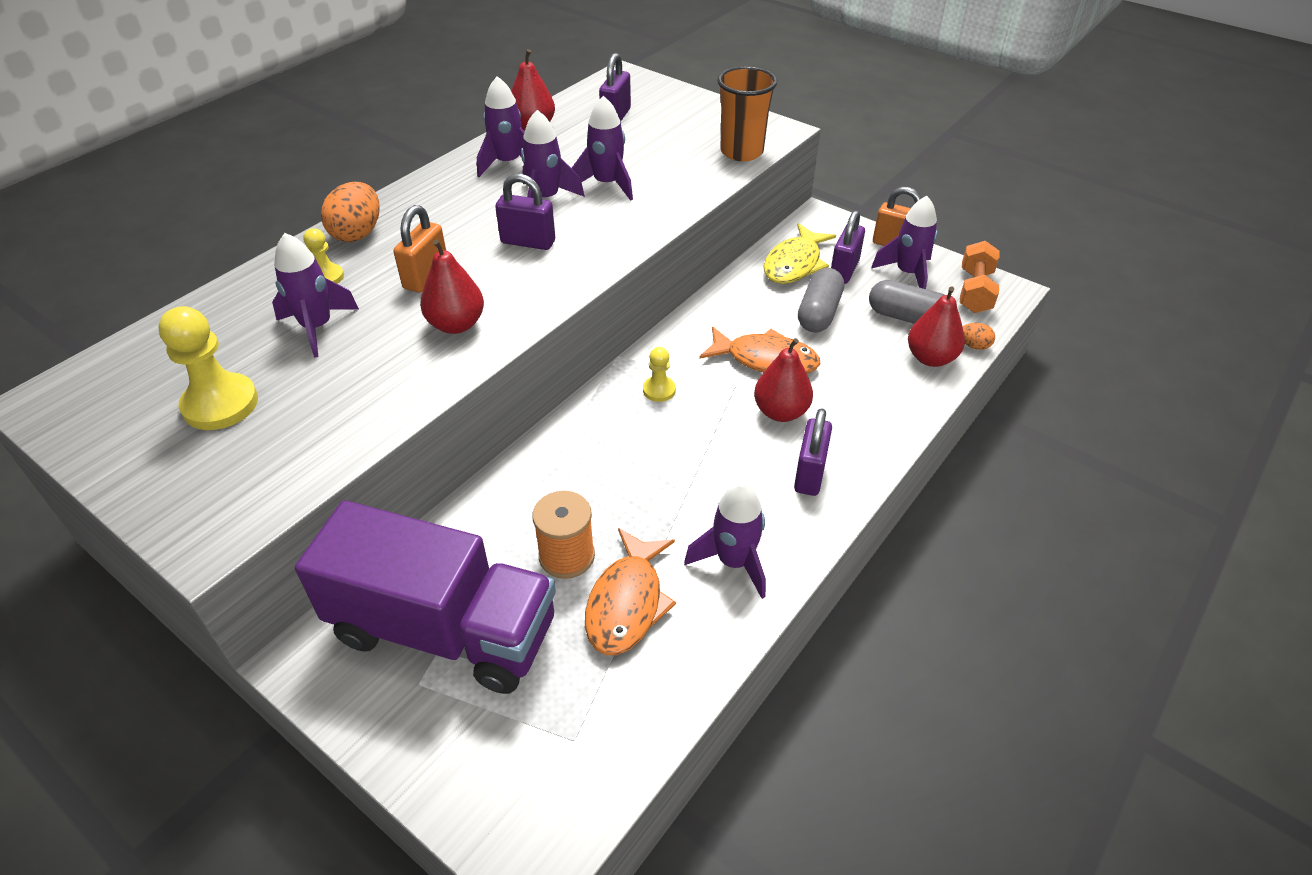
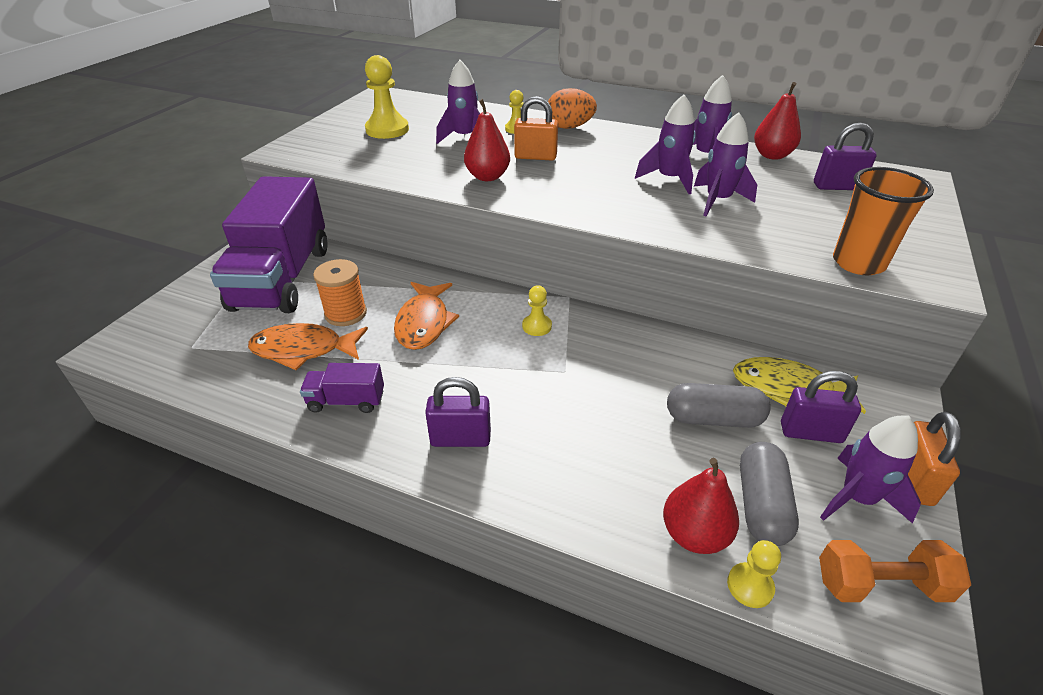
camera: 75 degrees right, 5 degrees down
(528, 242) = (603, 183): purple padlock -> none
(734, 562) = (346, 401): purple rocket -> purple truck
(765, 360) = (612, 387): orange fish -> orange fish (424, 323)
(781, 412) = (540, 407): red pear -> none
(973, 346) = (750, 586): orange egg -> yellow pawn

